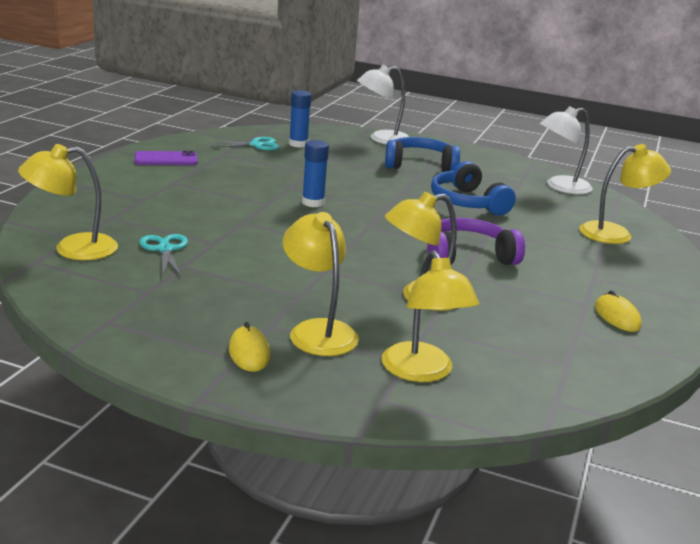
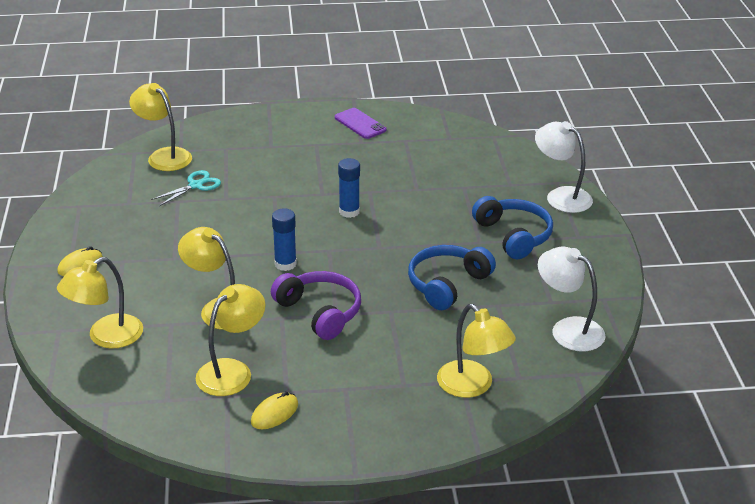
camera: 65 degrees right, 10 degrees up
(256, 145) = (448, 146): turquoise scissors -> none
(298, 144) = (480, 162): blue glue stick -> blue glue stick (285, 264)
(318, 330) = (129, 280): yellow lamp -> yellow lamp (232, 371)

